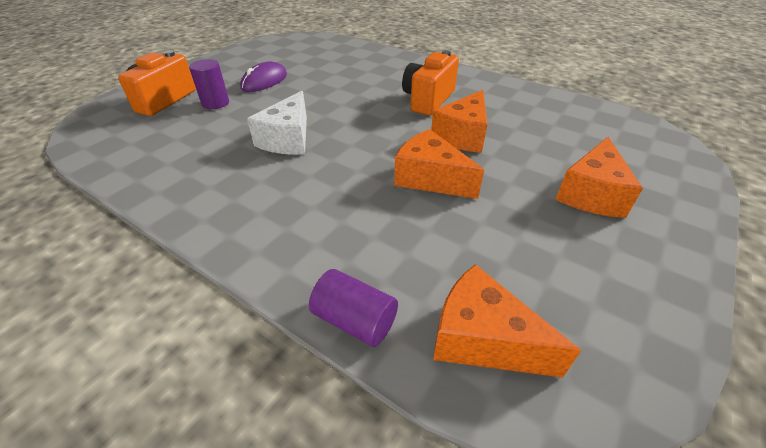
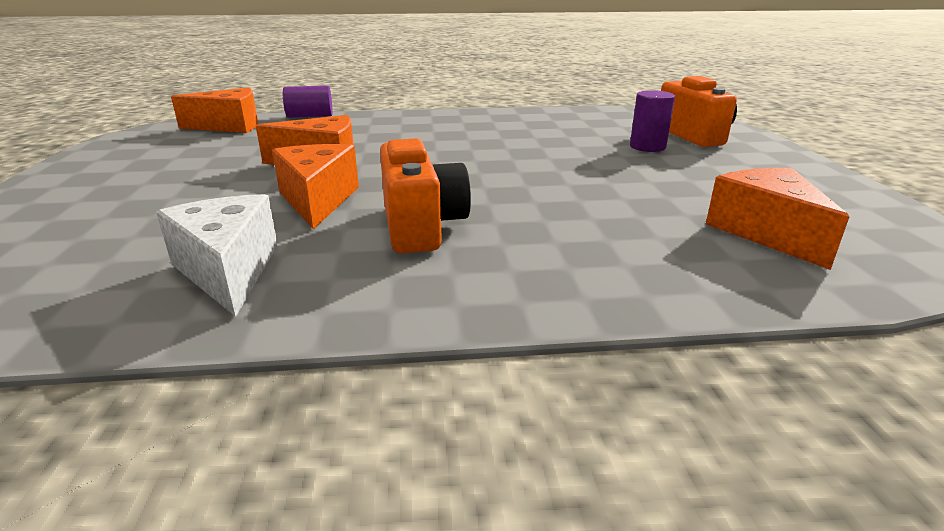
camera: 140 degrees right, 15 degrees down
(264, 81) = (680, 175): purple mouse -> none
(288, 139) = (504, 148): white cheese -> white cheese (228, 271)
(591, 194) = (126, 194): orange cheese -> orange cheese (766, 232)

